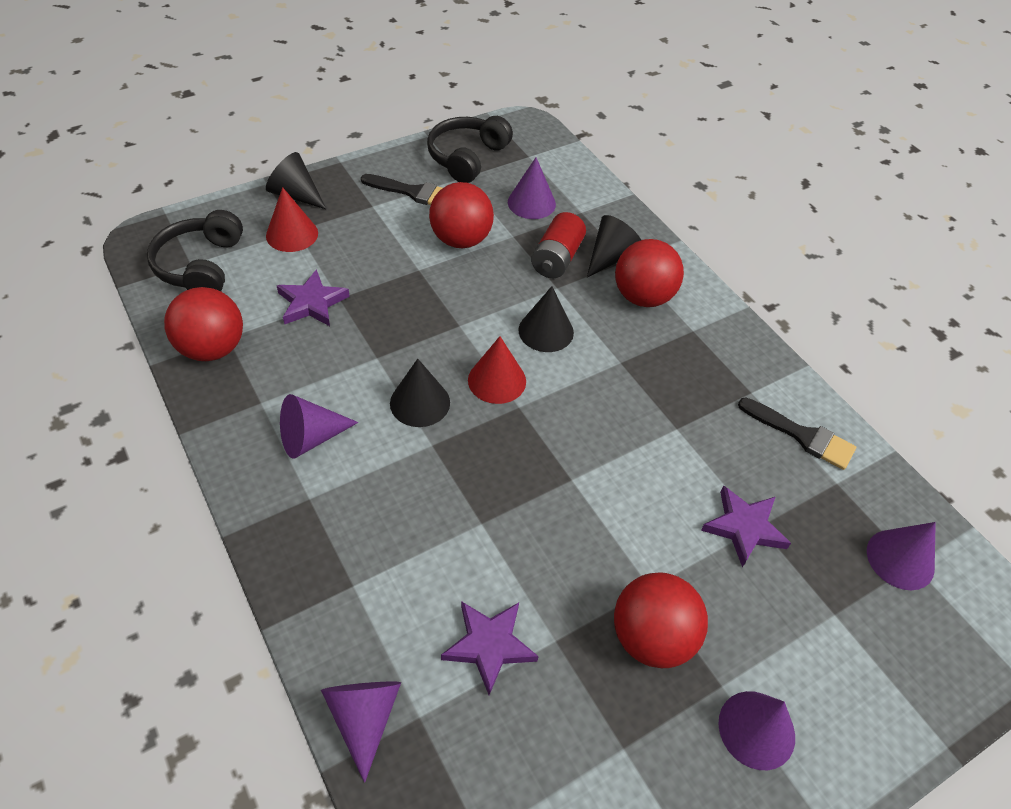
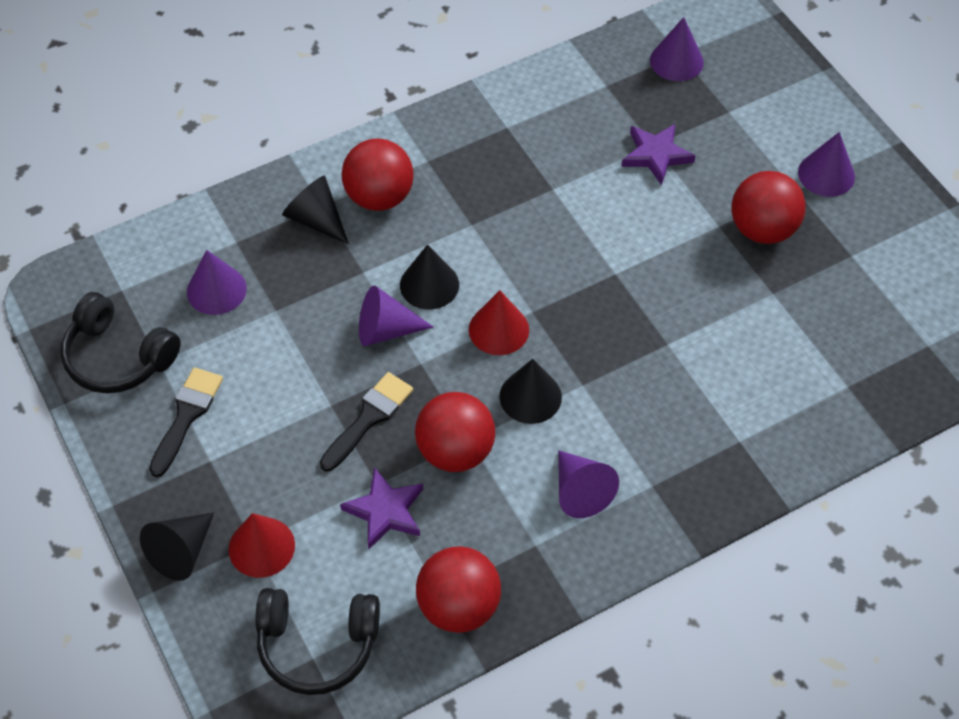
camera: 85 degrees left, 5 degrees up
(364, 717) = (854, 424): purple cone -> purple cone (386, 330)
(461, 240) = (281, 362): red ball -> red ball (455, 451)
(489, 645) = (783, 339): purple star -> none
(557, 259) = (317, 269): red battery -> none
(802, 435) = (556, 99): black brush -> black brush (369, 418)

